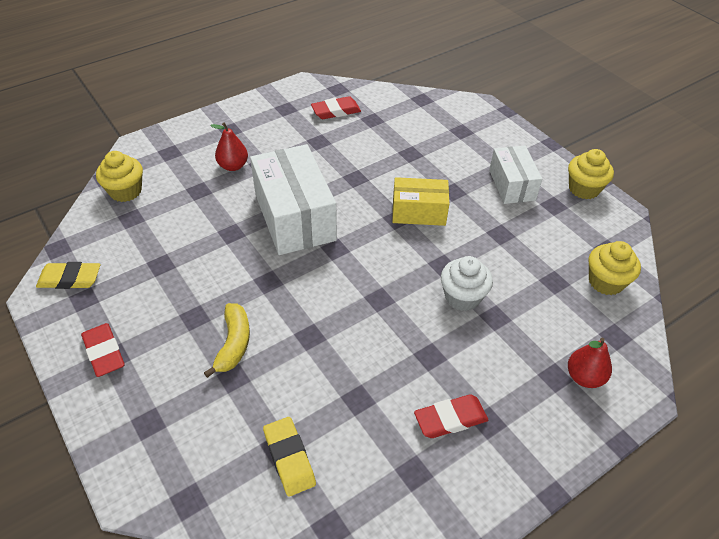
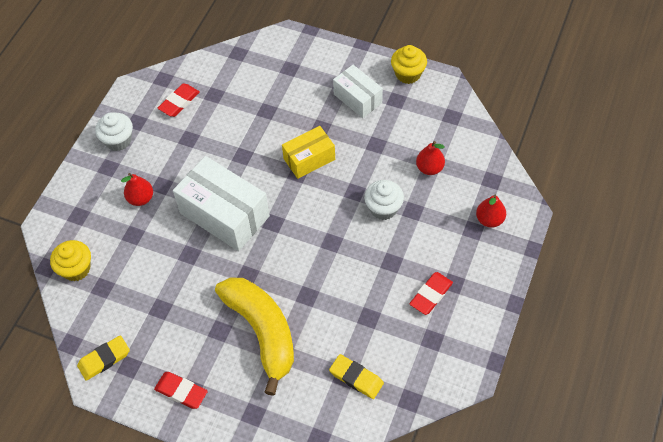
camera: 30 degrees left, 10 degrees up
(234, 344) = (262, 331): yellow banana -> yellow banana, size x1.95
(257, 114) = (118, 140): none -> white cupcake
(546, 285) = (429, 168): none -> red pear
(606, 282) = (464, 143): yellow cupcake -> none

